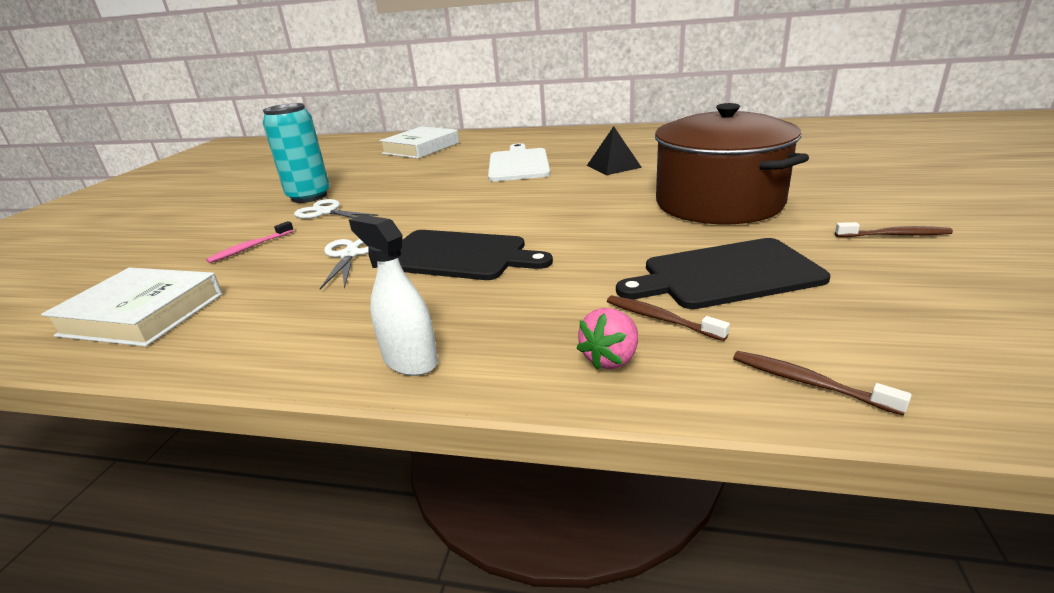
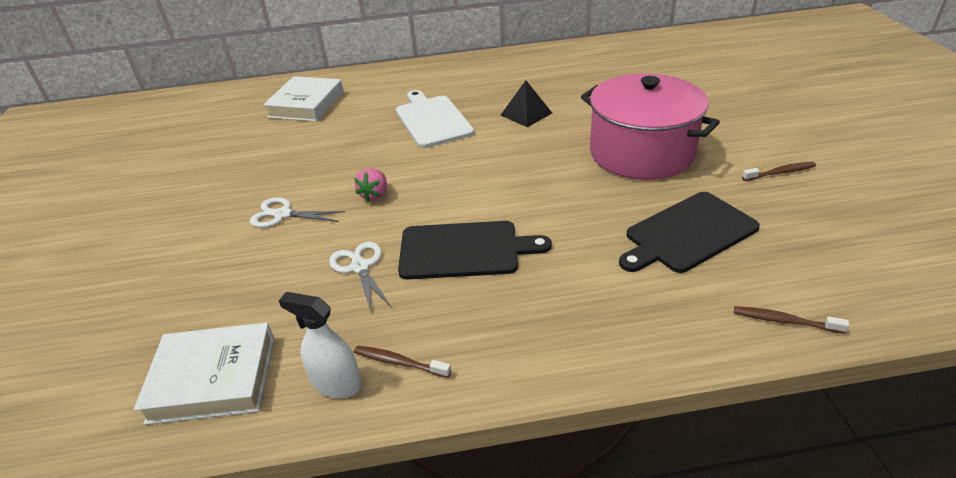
camera: 20 degrees left, 10 degrees up
(250, 247) = (244, 276): pink toothbrush -> none
(309, 197) = (241, 195): turquoise can -> none
(410, 360) = (511, 367): white spray bottle -> white spray bottle (336, 384)
(611, 359) = (655, 331): pink strawberry -> pink strawberry (375, 195)
(660, 319) = (667, 286): brown toothbrush -> brown toothbrush (399, 362)
(718, 203) = (641, 153): brown pot -> pink pot

